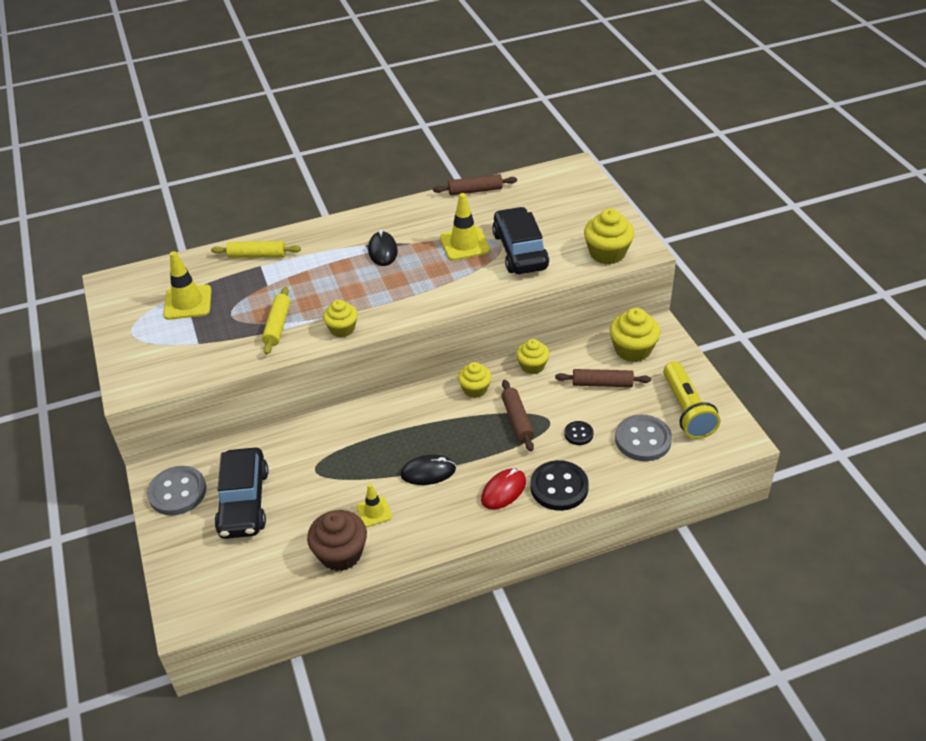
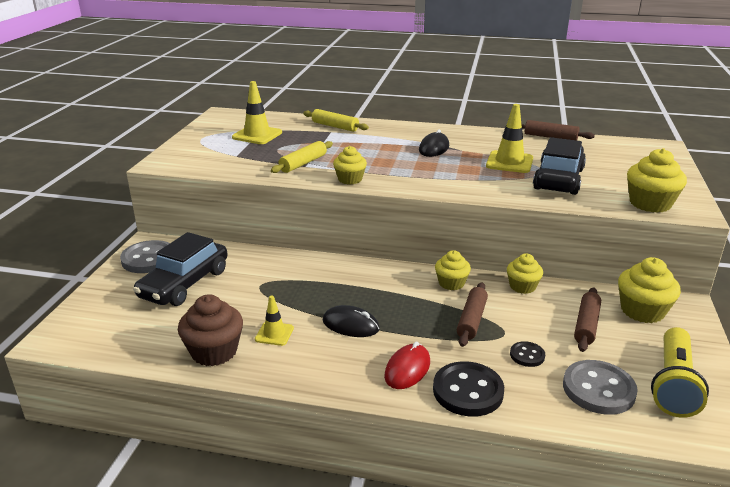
camera: 30 degrees right, 15 degrees down
(503, 491) = (407, 369): red mouse -> red mouse turned 45 degrees counterclockwise
(602, 383) = (586, 325): brown rolling pin -> brown rolling pin turned 75 degrees clockwise

